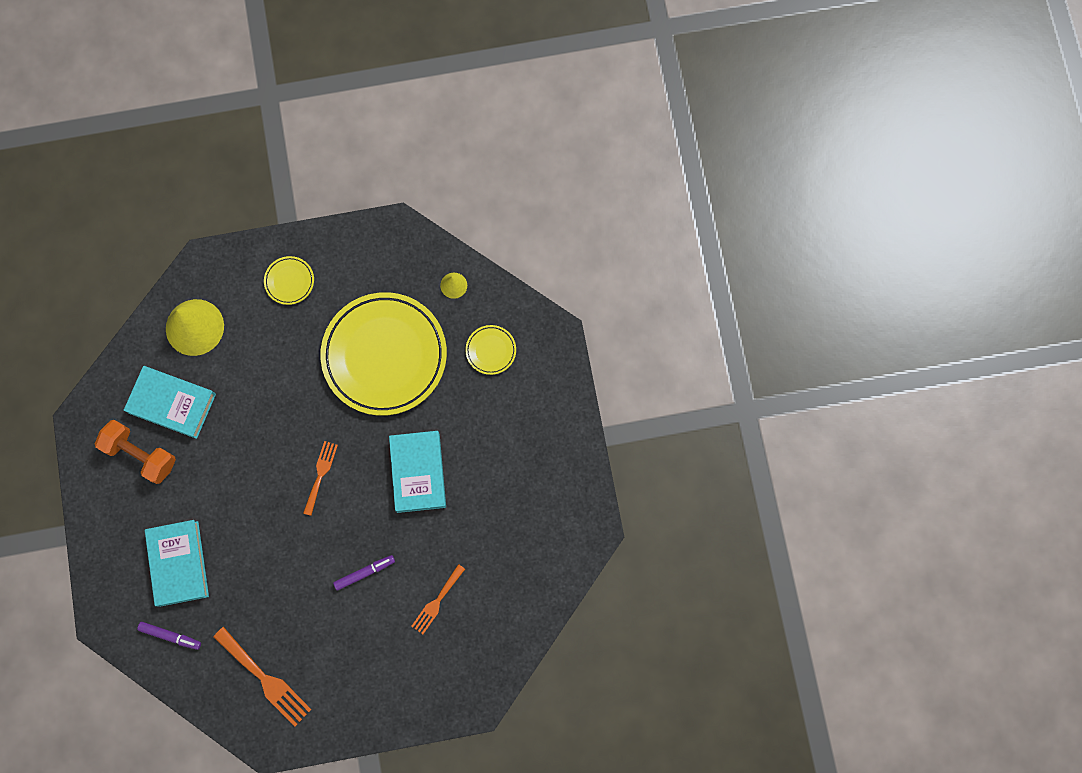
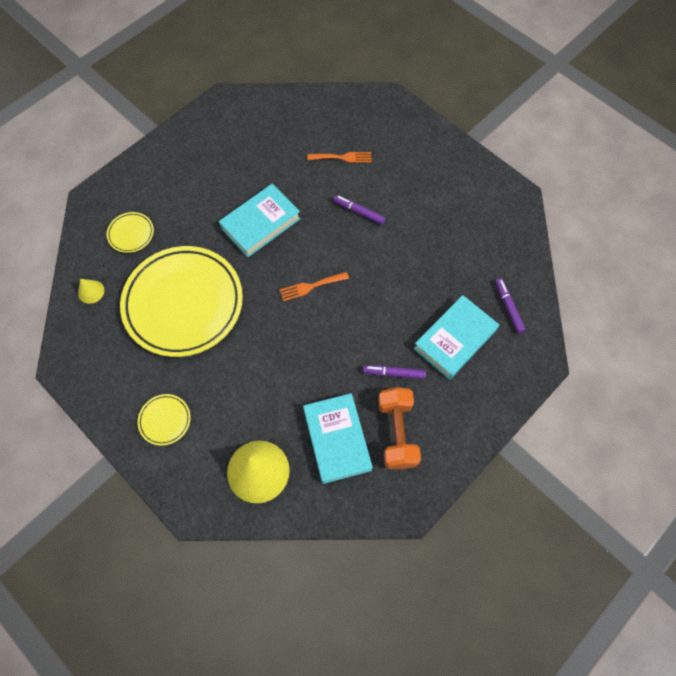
camera: 125 degrees left, 10 degrees down
(190, 488) = (394, 373): none -> purple marker
(265, 679) = (481, 225): orange fork -> none

